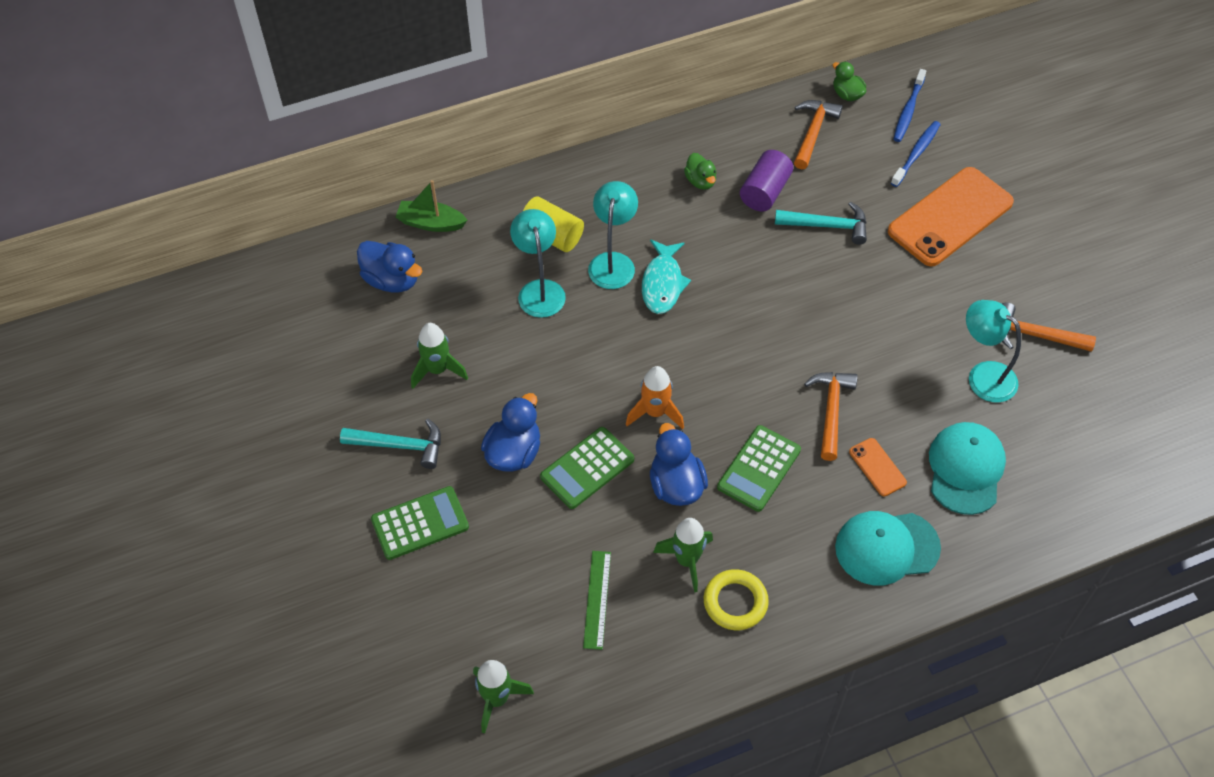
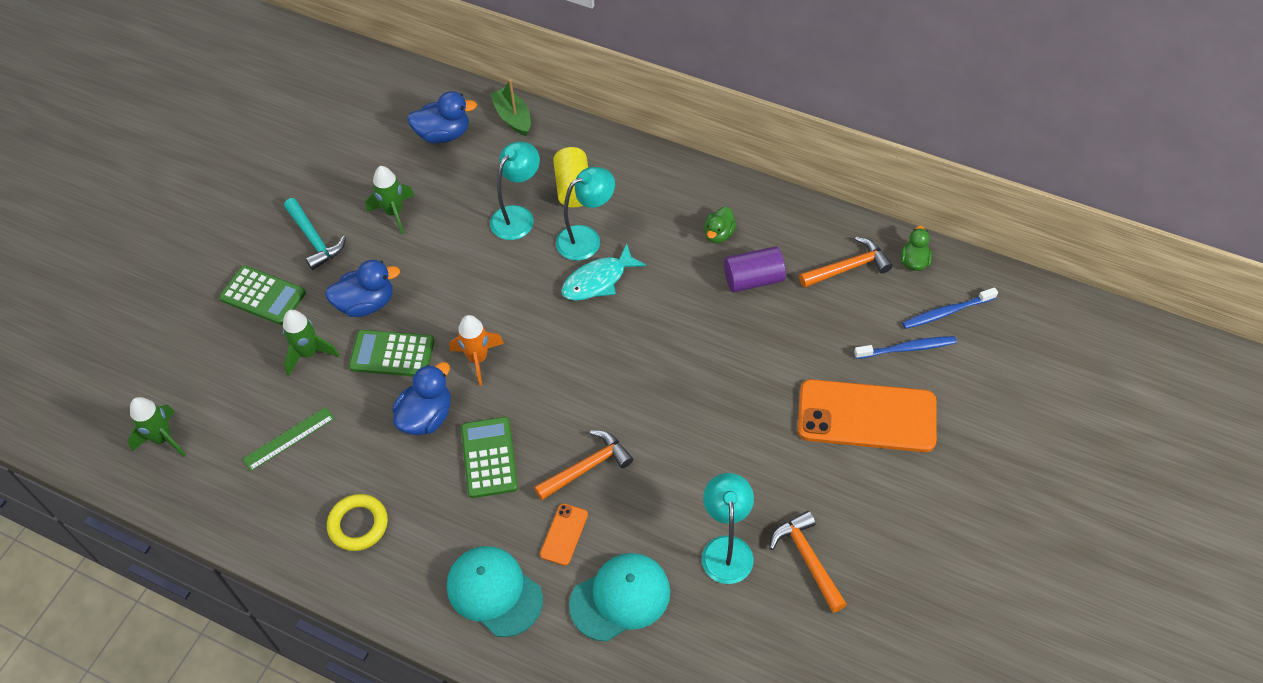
camera: 50 degrees right, 0 degrees up
(392, 280) = (443, 134): blue duck -> blue duck turned 90 degrees counterclockwise
(687, 560) = (368, 469): green rocket -> green rocket (309, 353)
(759, 469) = (489, 458): green calculator -> green calculator turned 90 degrees clockwise
(827, 226) = (764, 341): turquoise hammer -> none

